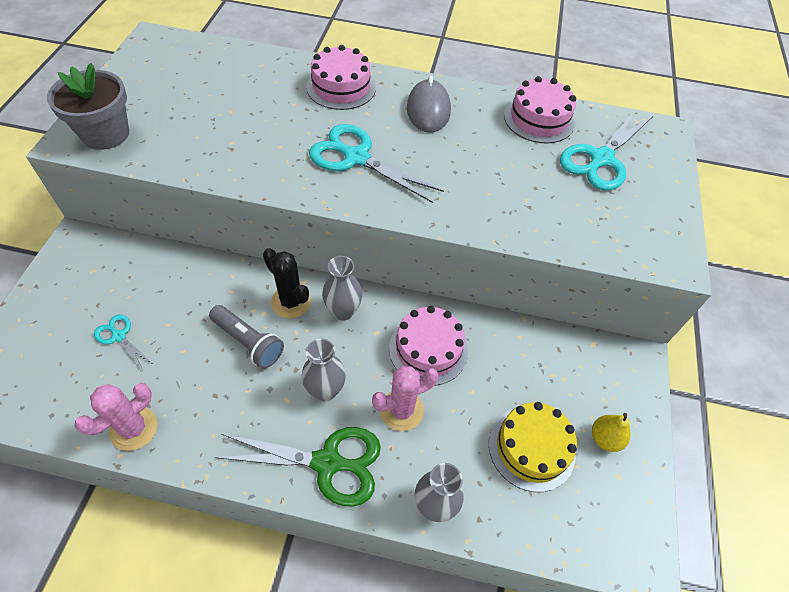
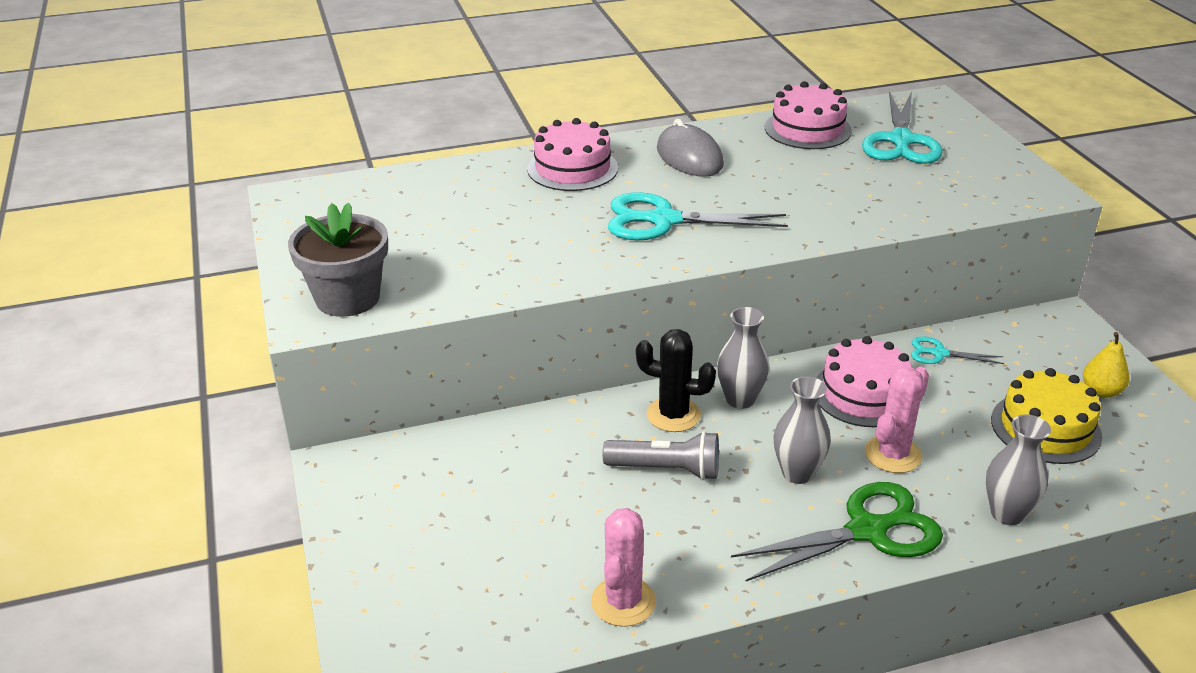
camera: 25 degrees left, 20 degrees down
(119, 336) = (505, 530): turquoise scissors -> turquoise scissors (939, 353)

